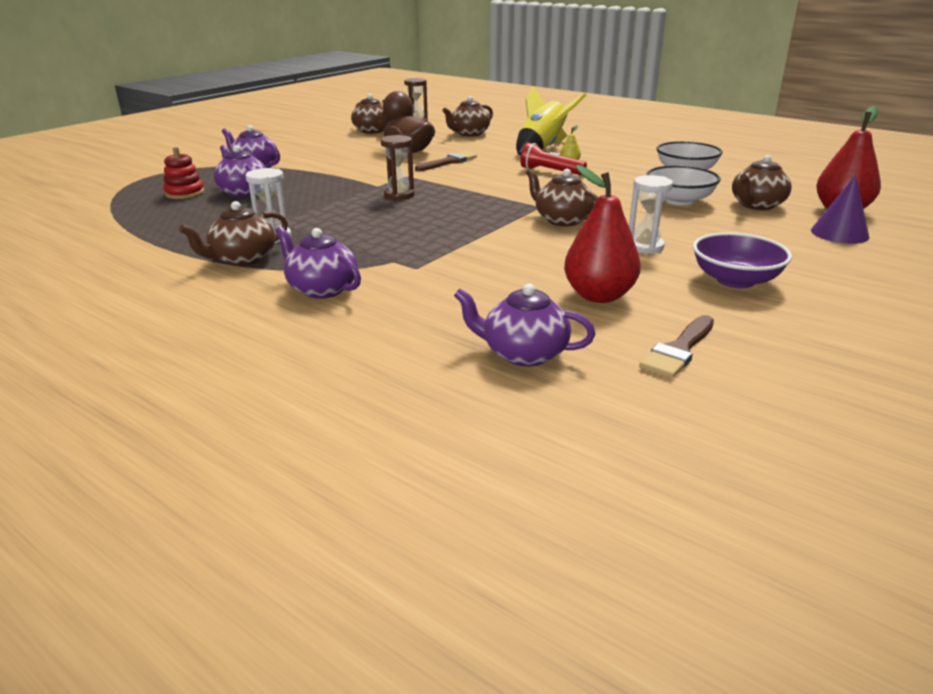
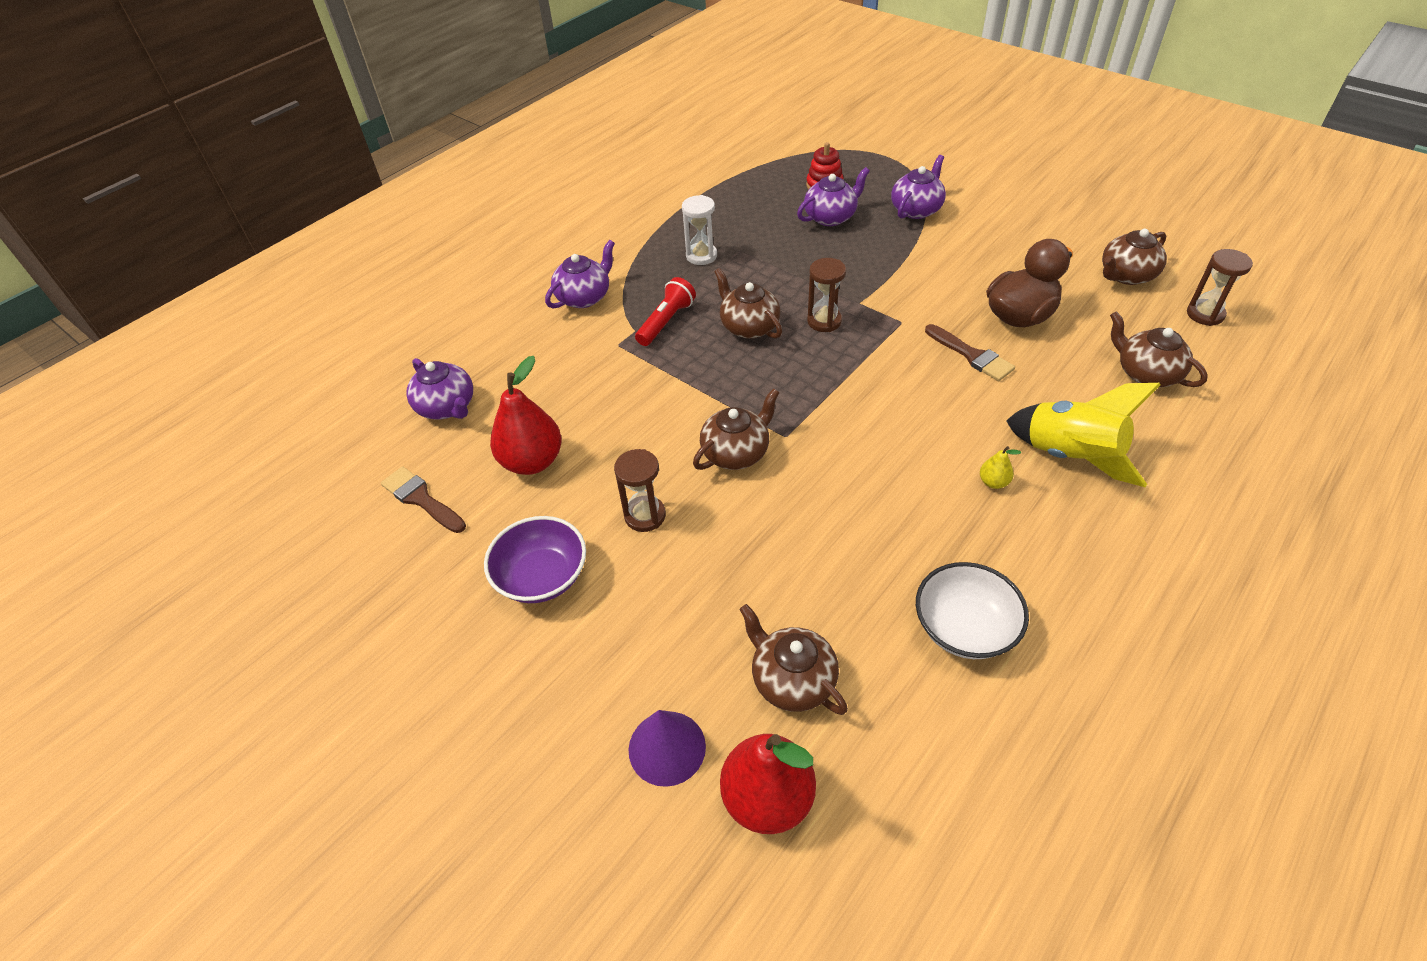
camera: 95 degrees right, 20 degrees up
(242, 259) = (652, 248): brown teapot -> brown teapot (748, 326)
(523, 354) = (447, 407): purple teapot -> purple teapot turned 120 degrees clockwise
(550, 172) = (940, 456): red flashlight -> red flashlight (666, 322)
(645, 247) = (645, 515): white hourglass -> brown hourglass
(679, 200) = (813, 585): white bowl -> none

